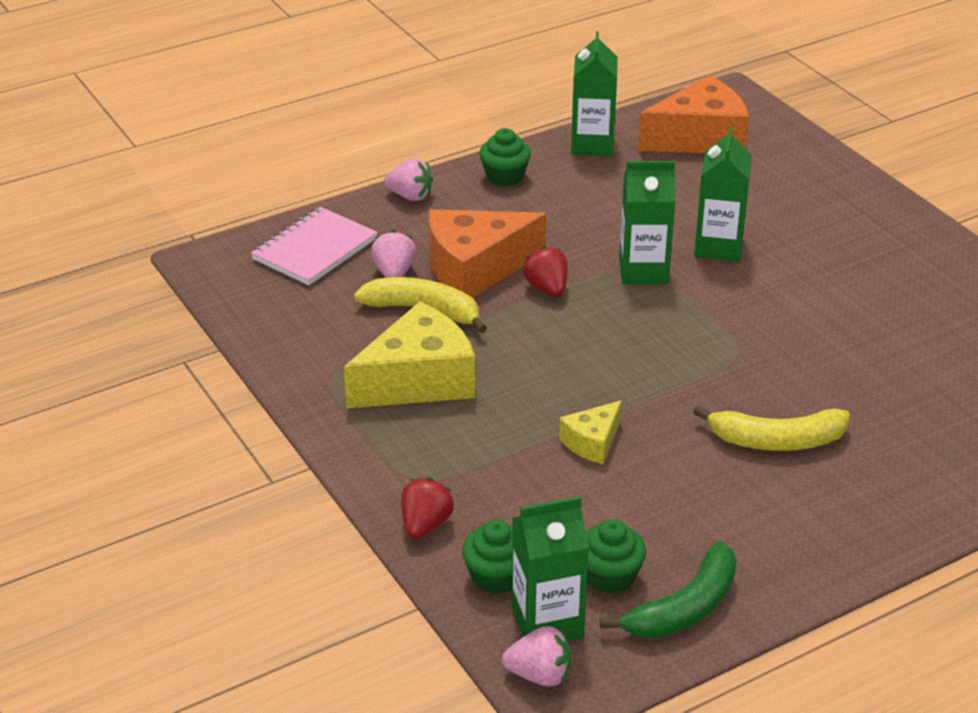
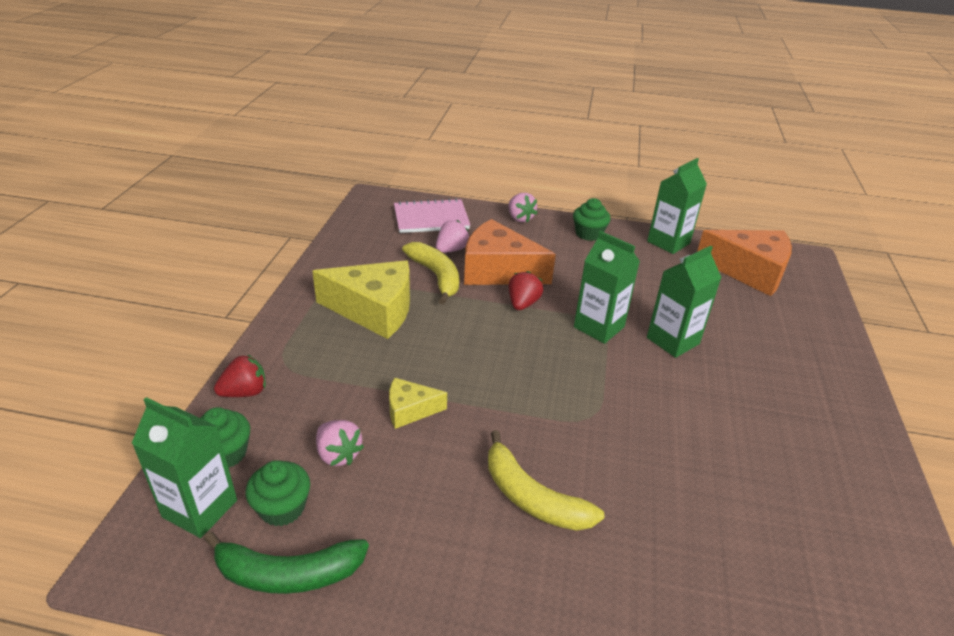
camera: 40 degrees right, 0 degrees up
(540, 675) = (138, 542): pink strawberry -> pink strawberry (338, 454)

